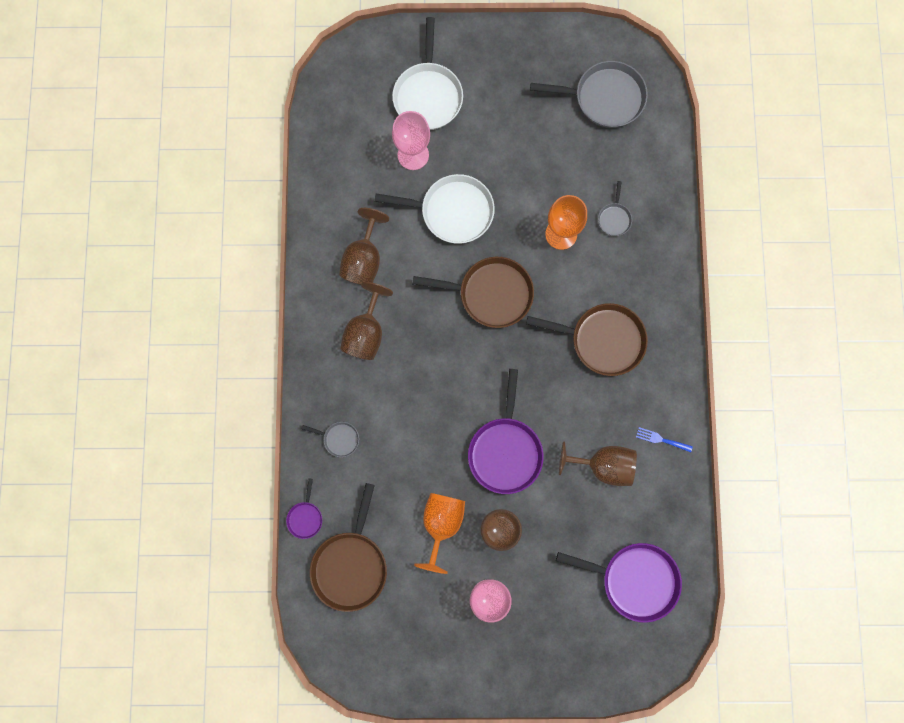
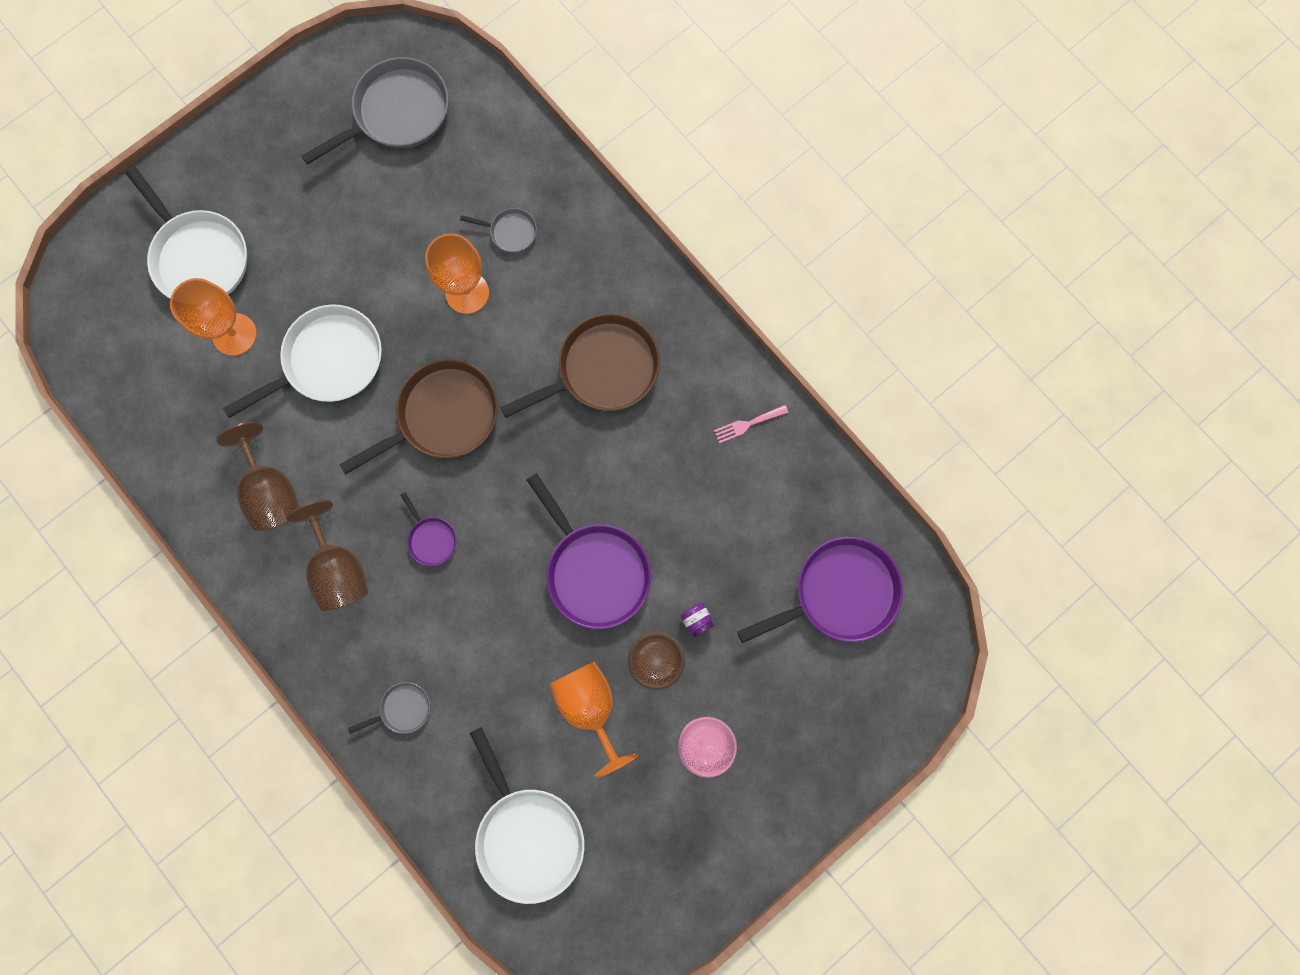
camera: 40 degrees left, 0 degrees up
(305, 517) = (435, 826): purple pan -> purple pan (431, 539)
(351, 565) = (527, 835): brown pan -> white pan
(413, 155) = (234, 334): pink goblet -> orange goblet
(540, 526) = (697, 620): none -> purple jar
(603, 465) = (710, 501): brown goblet -> none
(614, 218) = (510, 232): grey pan -> grey pan turned 45 degrees counterclockwise
(661, 439) = (747, 424): blue fork -> pink fork

